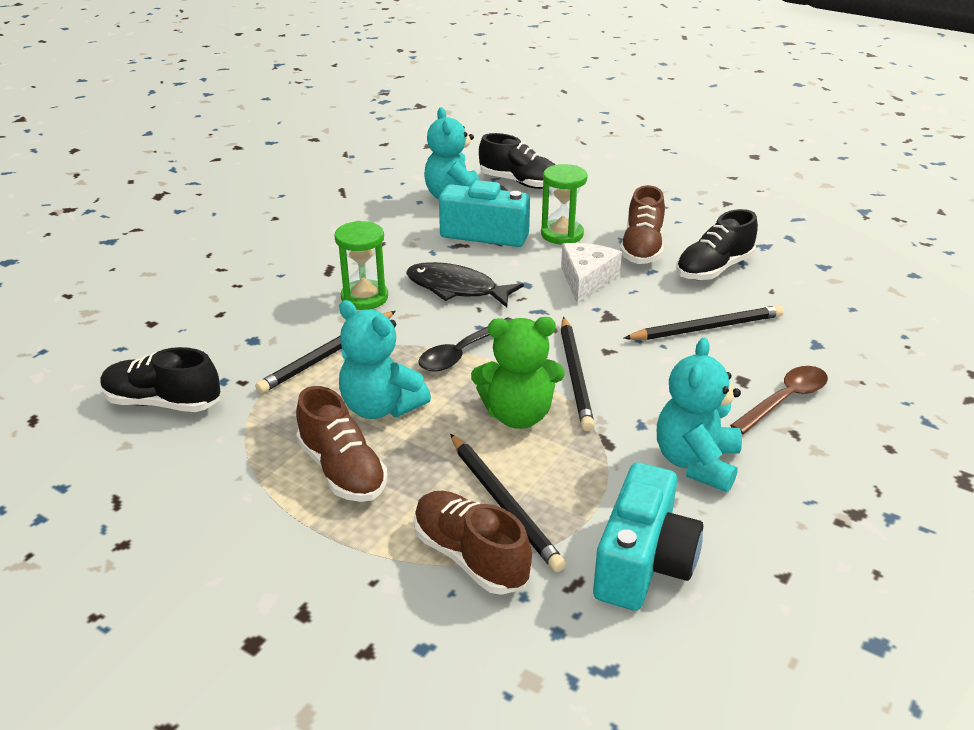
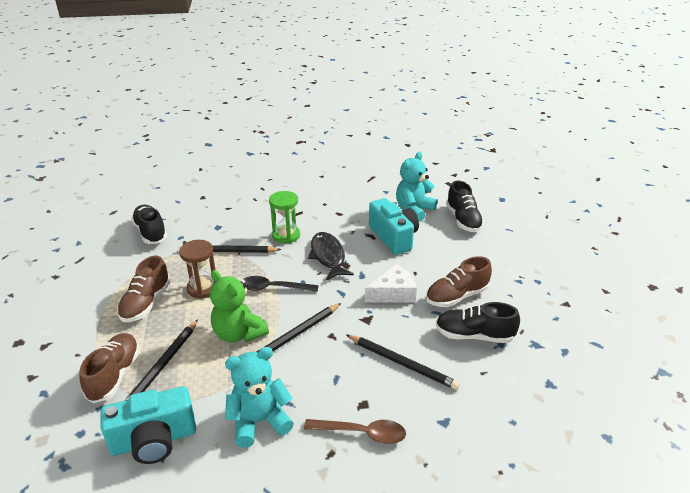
camera: 50 degrees right, 0 degrees up
(381, 407) = (203, 288): turquoise teddy bear -> brown hourglass
(562, 234) = (429, 261): green hourglass -> none

